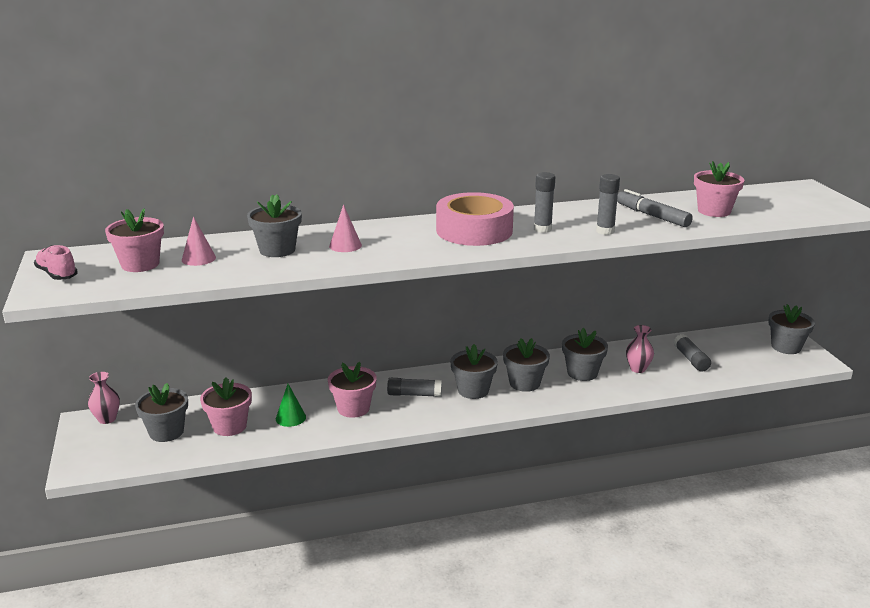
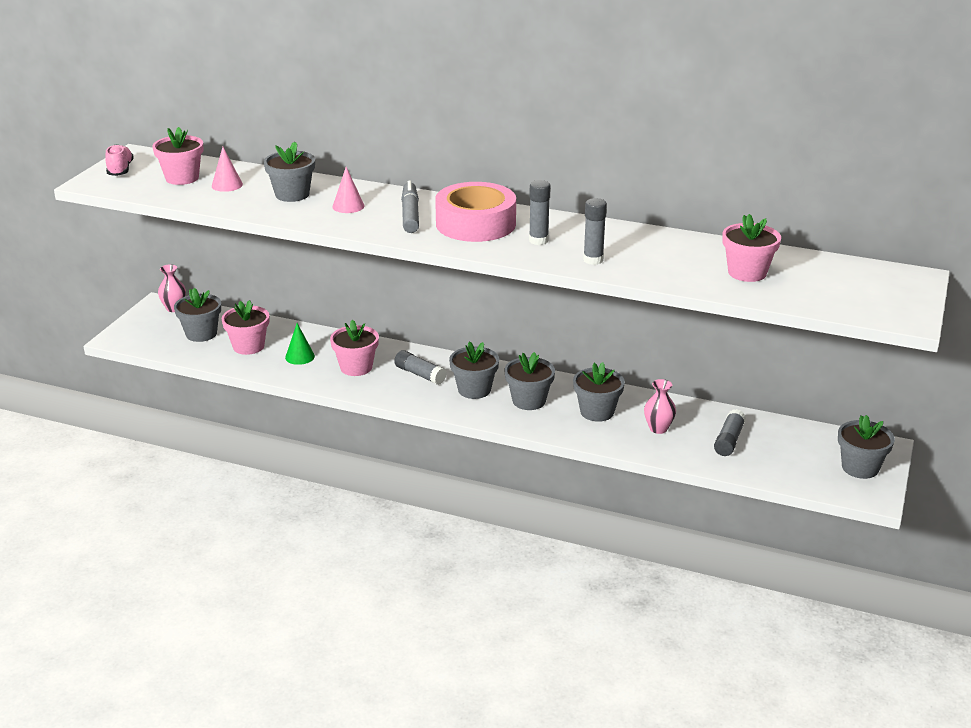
camera: 35 degrees right, 5 degrees up
(652, 216) = (671, 258): grey marker -> grey marker (410, 214)

